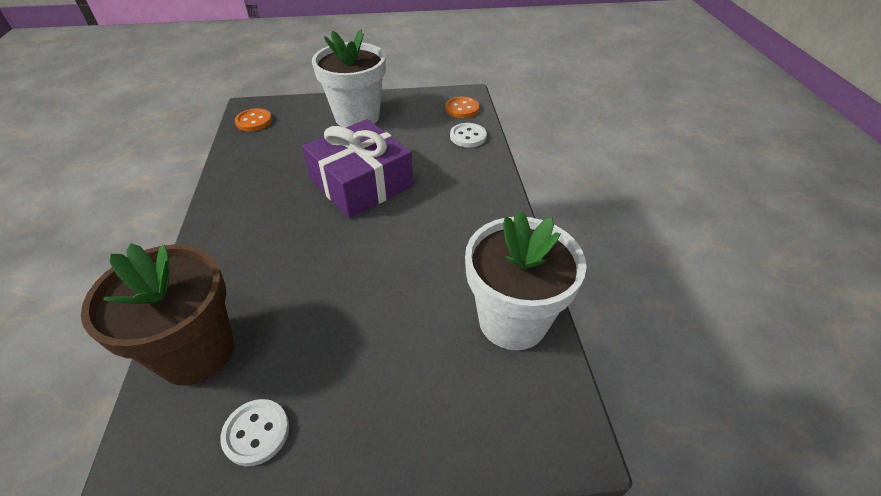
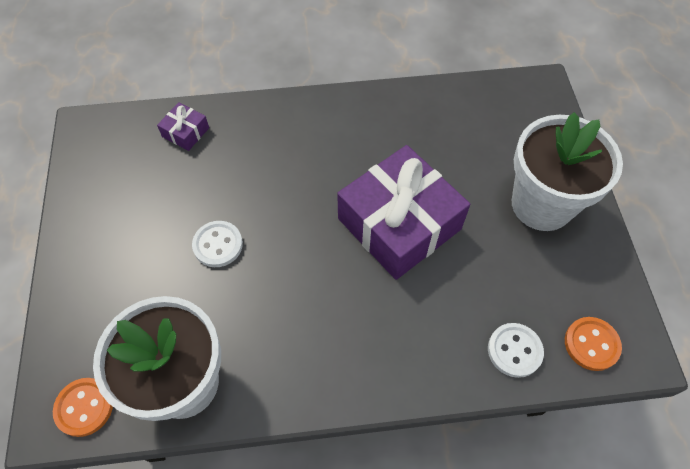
camera: 90 degrees right, 15 degrees up
(196, 352) = (185, 132): brown flower pot -> purple gift
(254, 121) = (511, 98): orange button -> orange button (84, 407)
(256, 433) = (110, 186): white button -> white button (218, 245)

